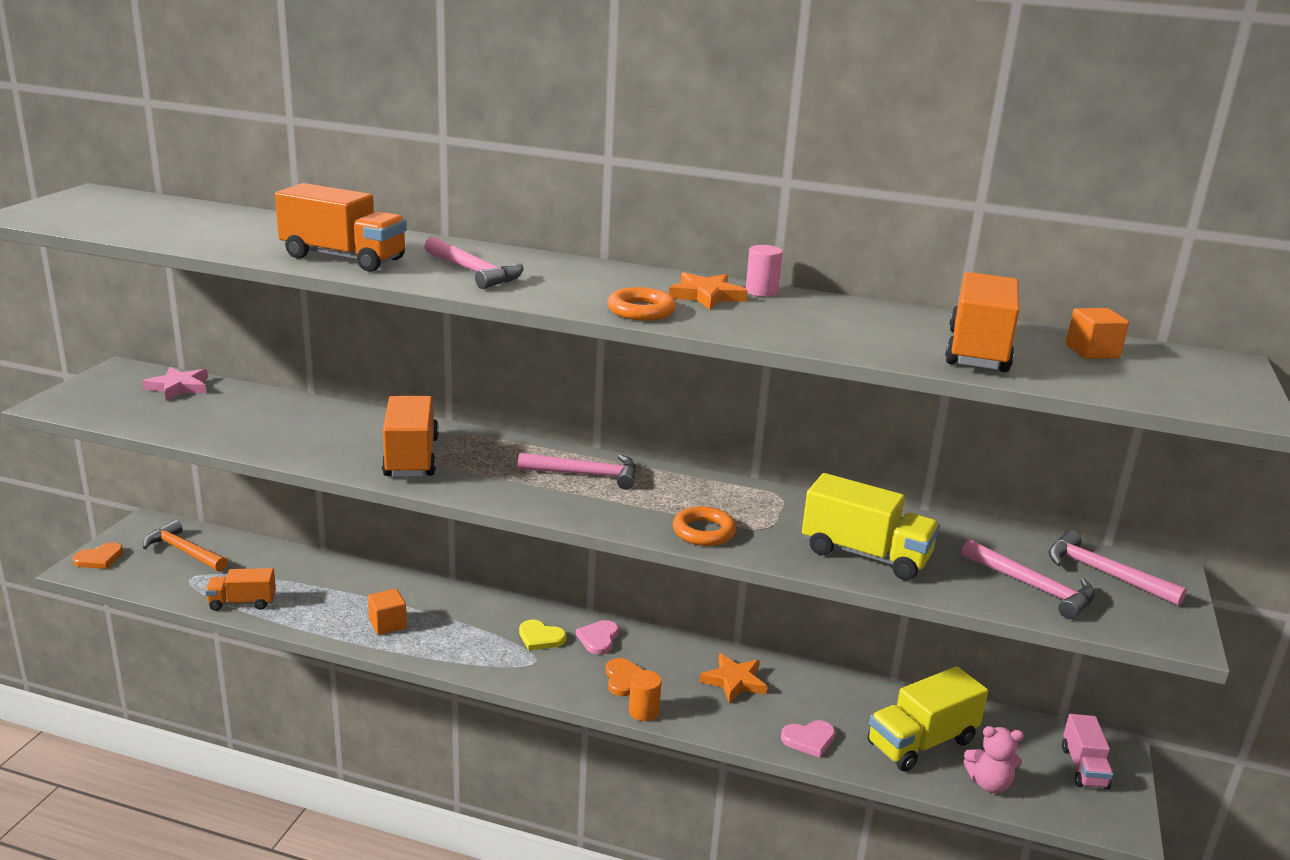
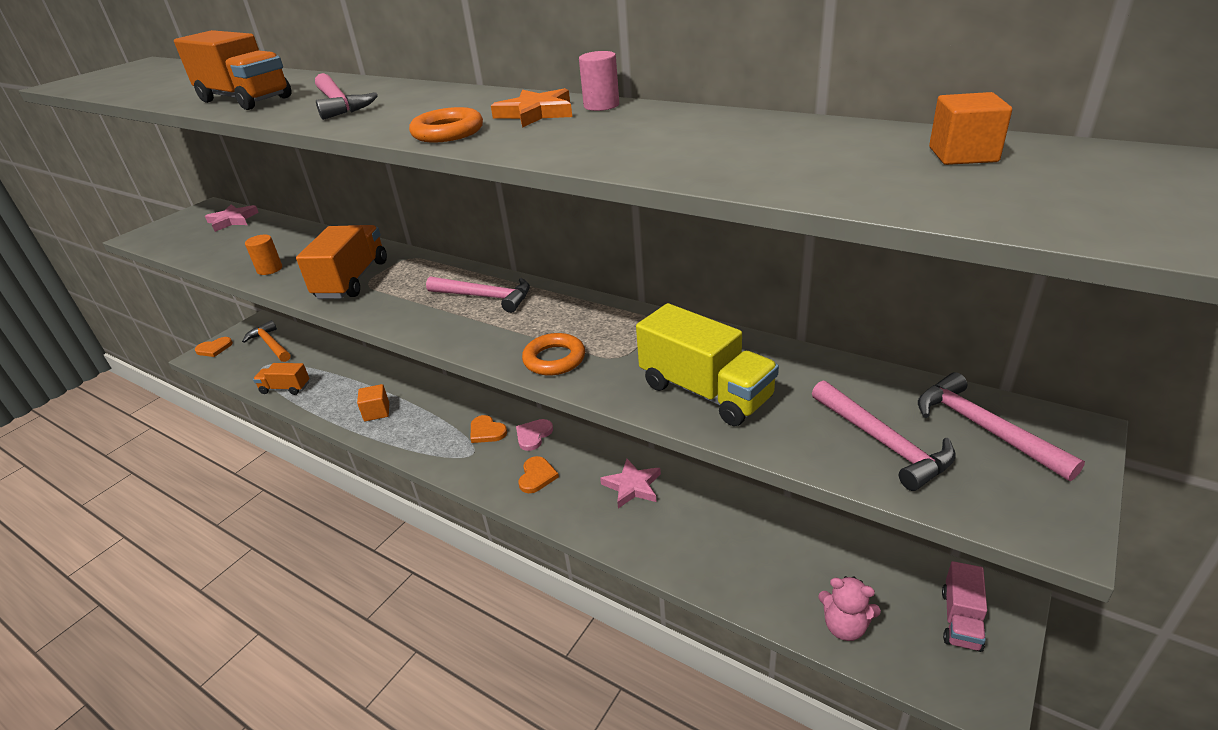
camera: 20 degrees right, 10 degrees up
(540, 637) = (487, 431): yellow heart -> orange heart
(644, 711) = (539, 510): orange cylinder -> orange cylinder (270, 269)
(734, 681) = (632, 486): orange star -> pink star
(809, 739) = (677, 554): pink heart -> none
(921, 742) = (789, 569): yellow truck -> none
(977, 351) = (797, 161): orange truck -> none

